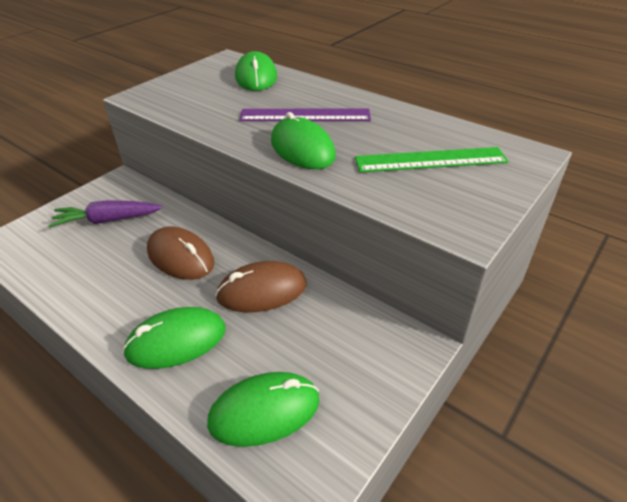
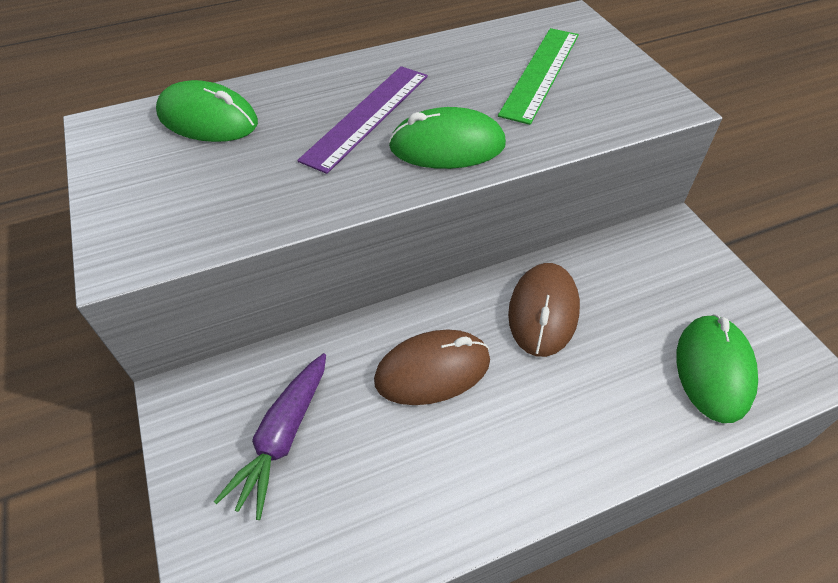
camera: 60 degrees left, 10 degrees up
(176, 341) = (584, 417): green mouse -> none

